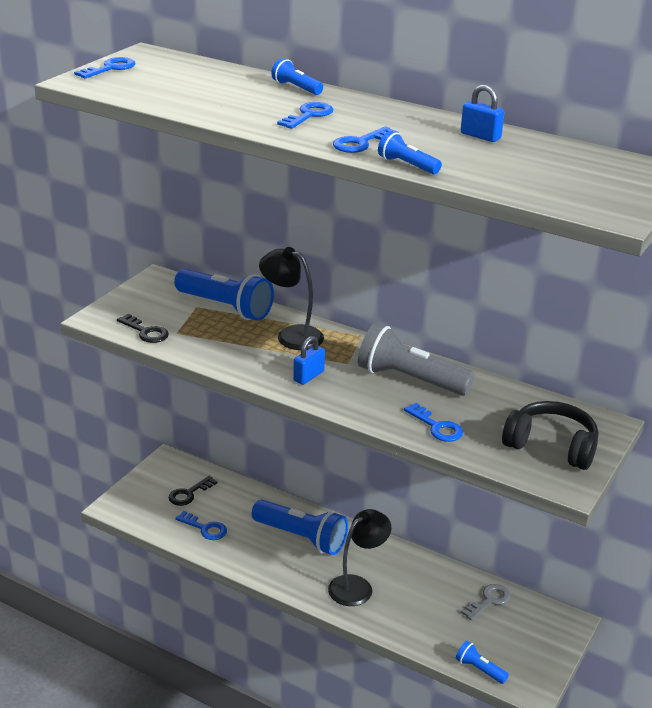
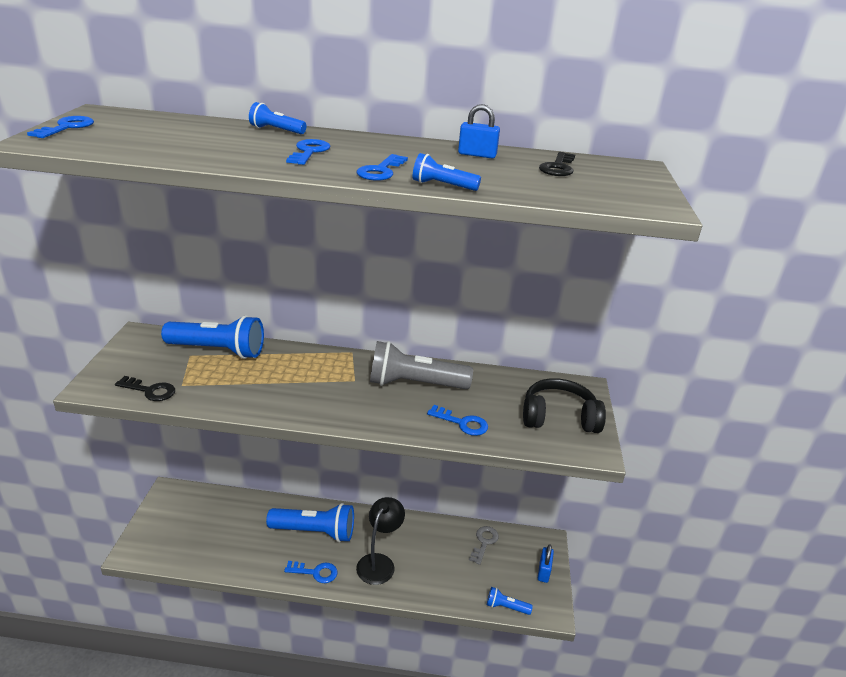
camera: 25 degrees left, 0 degrees up
(189, 494) = (200, 519): black key -> black key (558, 167)
(205, 528) = (227, 548): blue key -> blue key (315, 572)
(291, 335) = (292, 365): black lamp -> none
(308, 376) = (327, 401): blue padlock -> blue padlock (543, 571)

